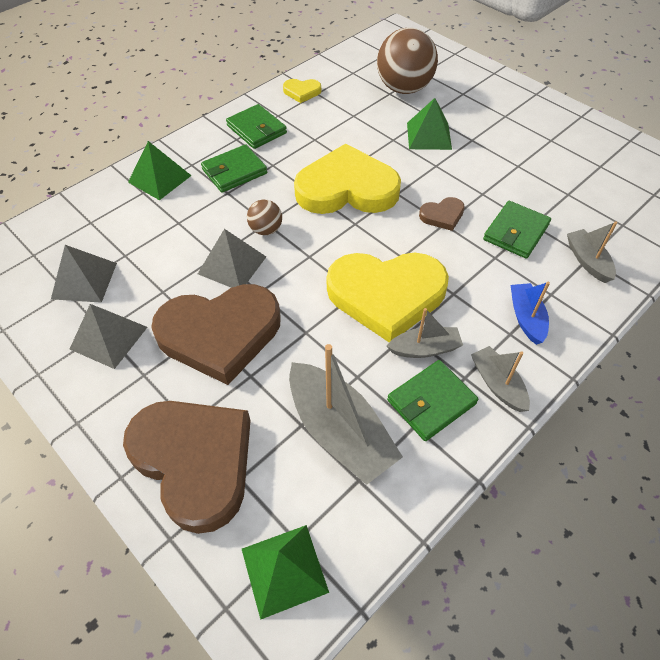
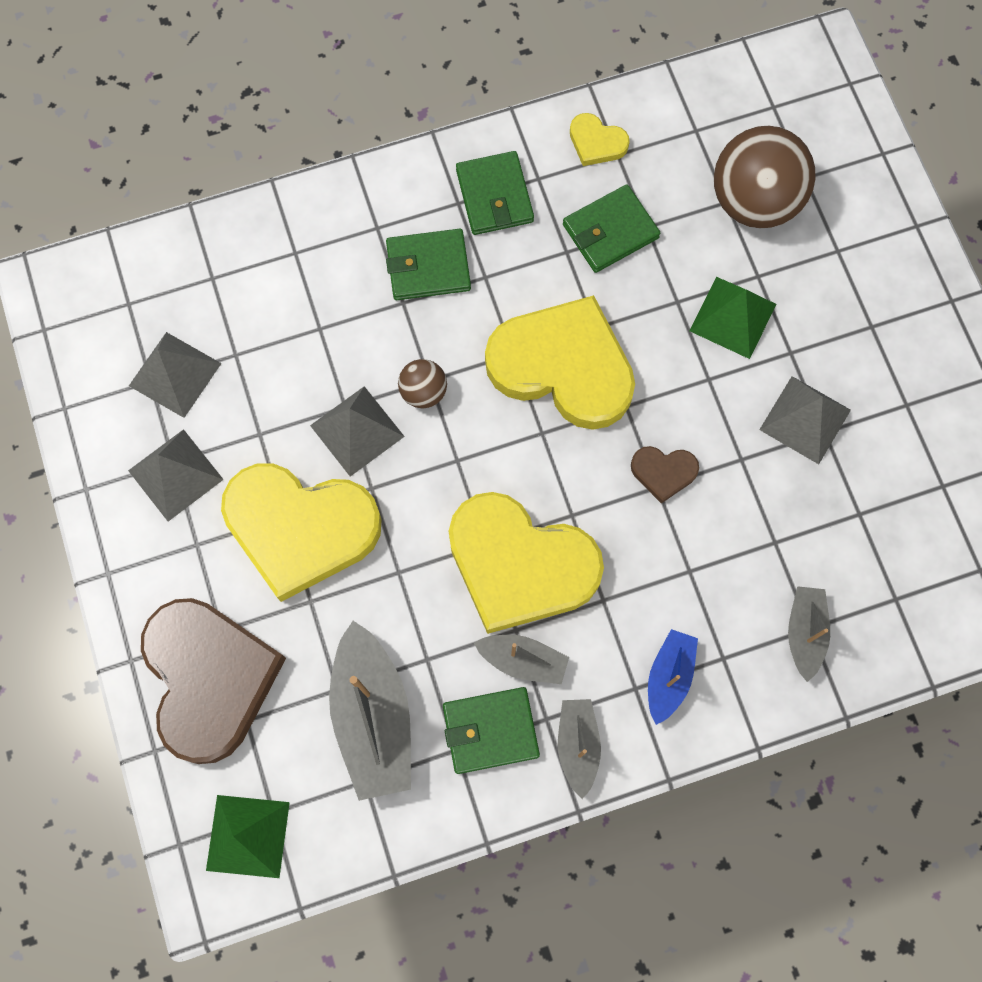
camera: 25 degrees right, 20 degrees up
(159, 179) = (325, 237): green pyramid -> none
(220, 334) = (300, 528): brown heart -> yellow heart
(503, 164) = (805, 419): none -> grey pyramid
(515, 232) = (742, 544): green wallet -> green wallet (610, 231)

